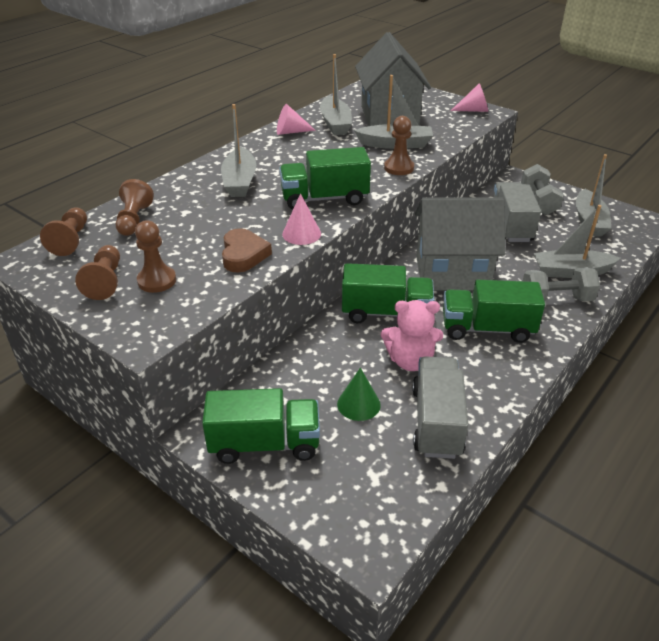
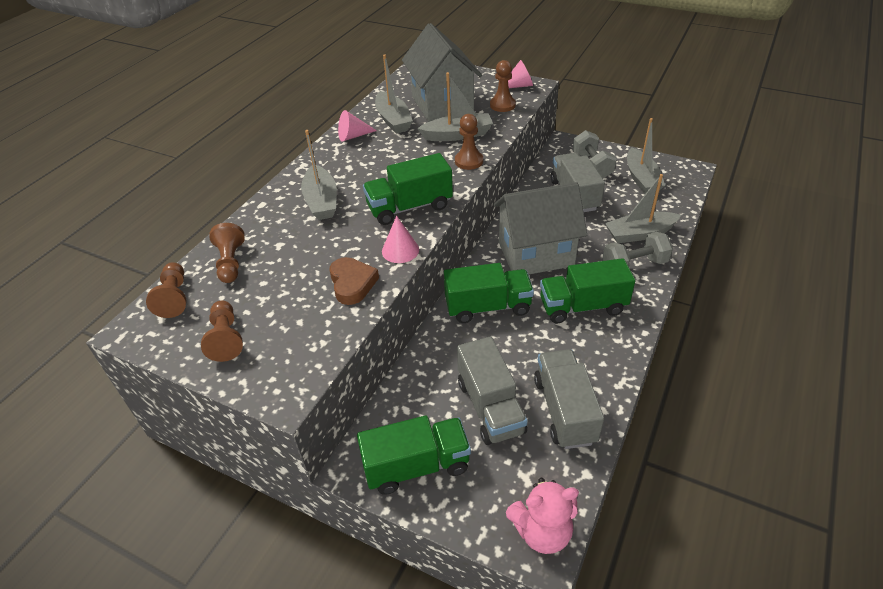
camera: 10 degrees left, 5 degrees up
(157, 281) = (277, 328): brown pawn -> brown pawn (502, 105)
(358, 404) = (490, 407): green cone -> grey truck
(410, 361) = (523, 353): pink teddy bear -> pink teddy bear (542, 531)

